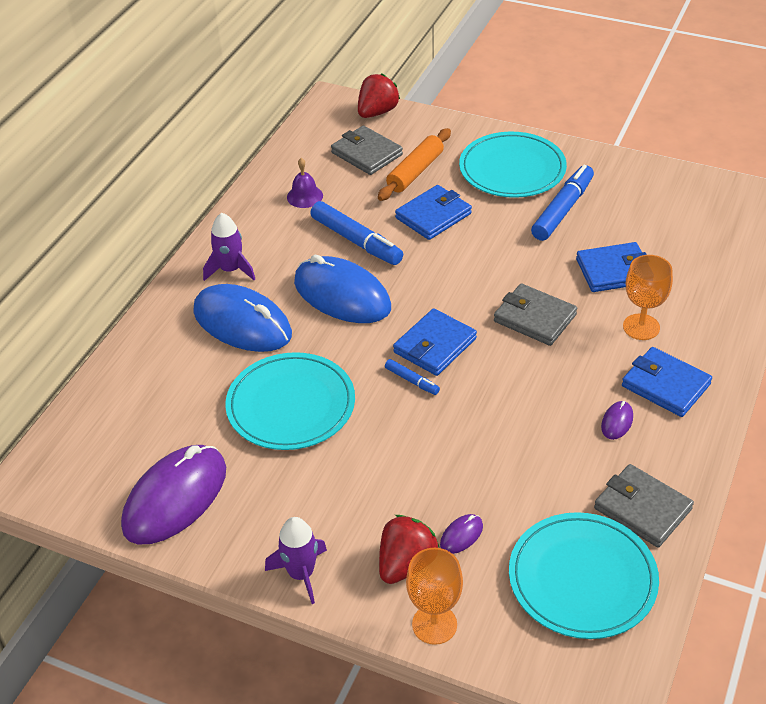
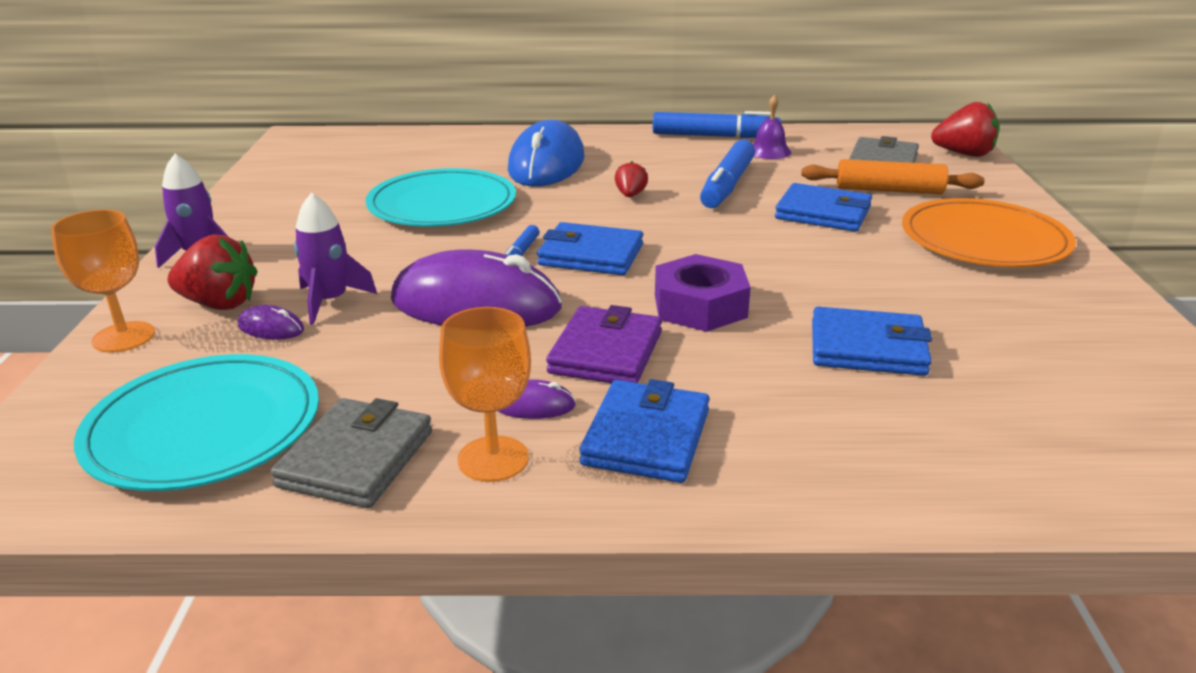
camera: 65 degrees right, 15 degrees down
(175, 498) = (292, 185): purple mouse -> purple mouse (476, 304)
(231, 270) = (619, 145): purple rocket -> purple rocket (330, 301)
(342, 295) = (630, 195): blue mouse -> red strawberry
(512, 169) = (984, 240): turquoise plate -> orange plate
(534, 318) = (700, 306): grey wallet -> purple nut
(563, 210) = (951, 287): blue marker -> blue marker (715, 136)
(571, 376) = (606, 352): none -> purple wallet
(614, 271) = (867, 348): blue wallet -> blue wallet turned 45 degrees counterclockwise
(641, 327) = (763, 392): orange goblet -> orange goblet (493, 459)

